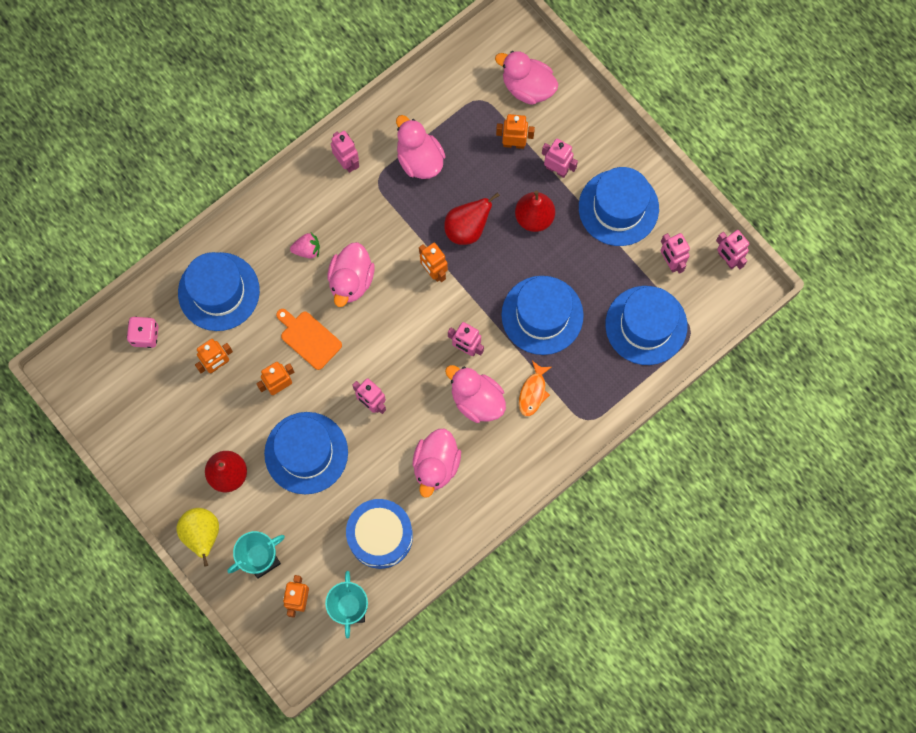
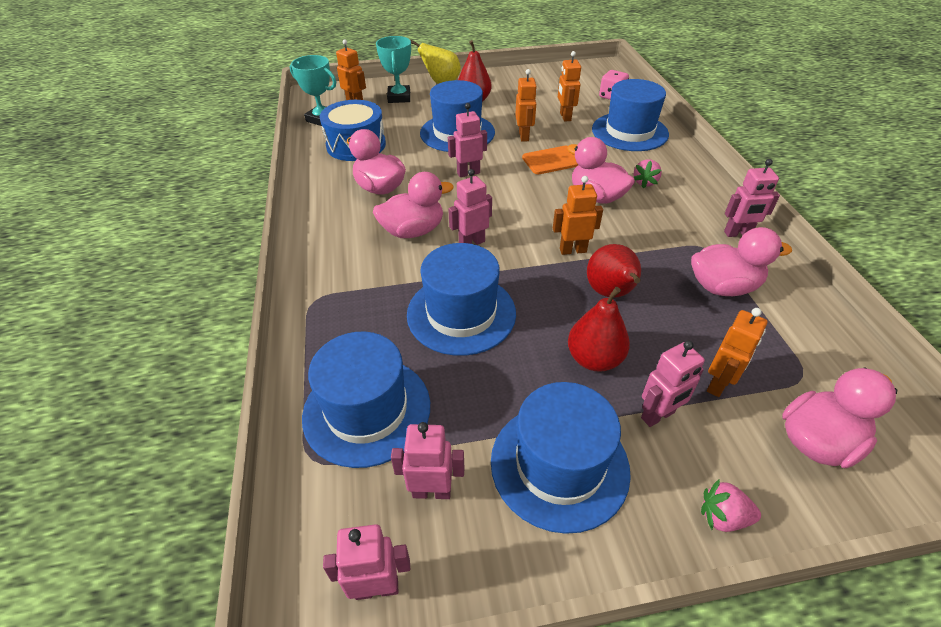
camera: 120 degrees right, 30 degrees down
(533, 392) = (383, 271): orange fish -> none
(602, 123) = (722, 517): none -> pink strawberry

